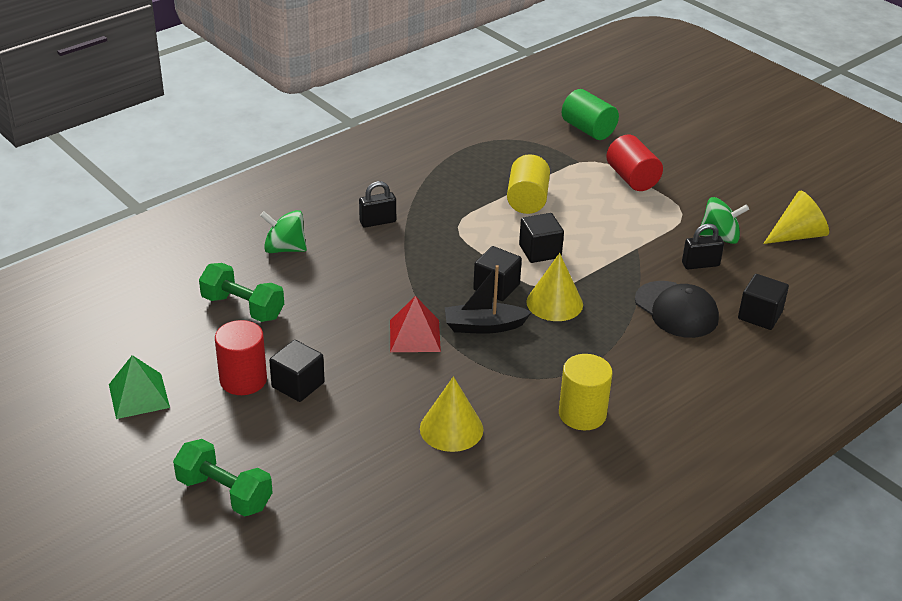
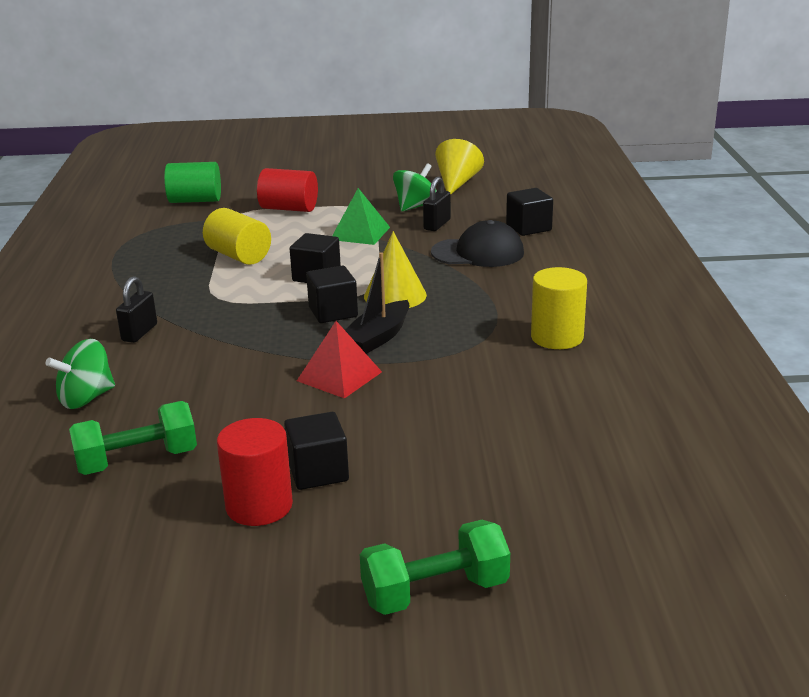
camera: 50 degrees left, 10 degrees down
(139, 396) = (176, 599): green pyramid -> green pyramid (360, 233)
(451, 428) = (499, 407): yellow cone -> none

